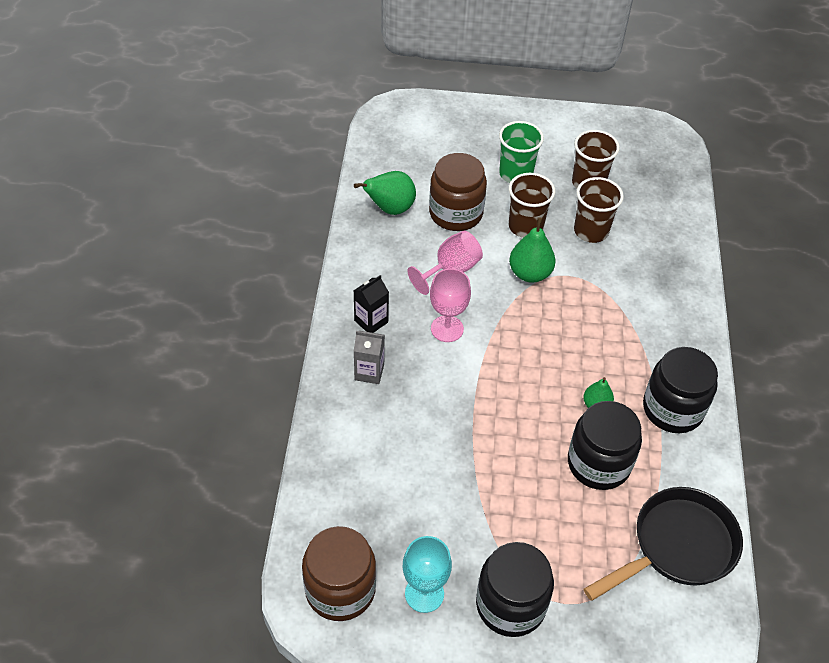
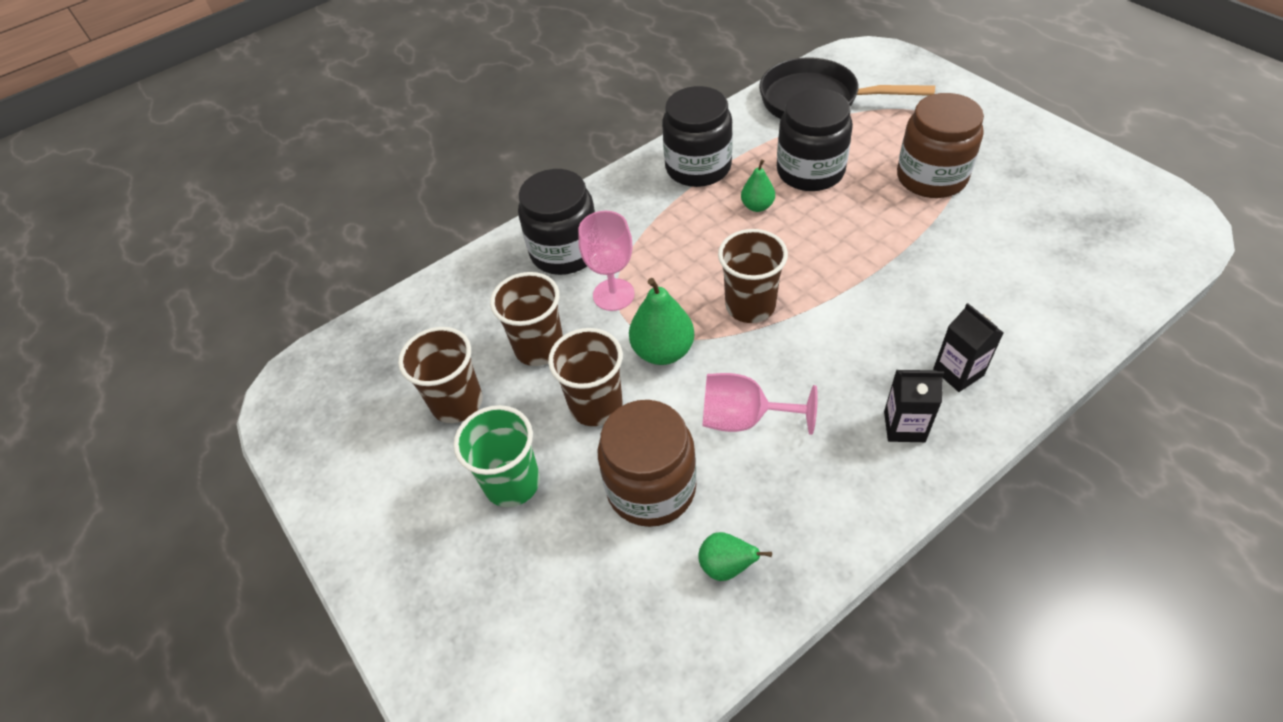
camera: 125 degrees left, 0 degrees up
(340, 589) = (1142, 220): brown jar -> brown jar (931, 177)
(369, 372) = (958, 372): grey carton -> black carton
(390, 209) = (726, 566): green pear -> green pear, size x0.60
(424, 594) = (1060, 179): turquoise goblet -> none
(447, 329) = (822, 358): pink goblet -> pink goblet (613, 295)
(510, 604) = (989, 138): black jar -> black jar (565, 251)
(517, 331) = (750, 306): none -> brown cup

